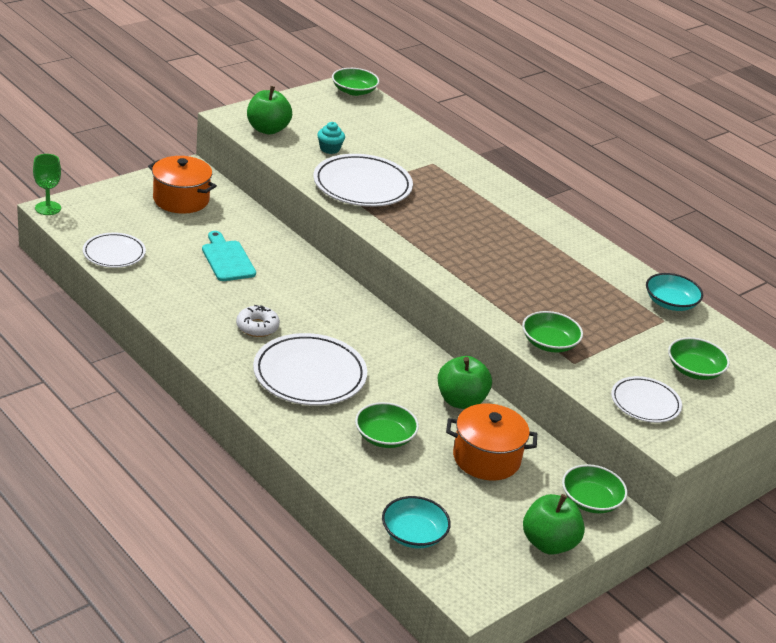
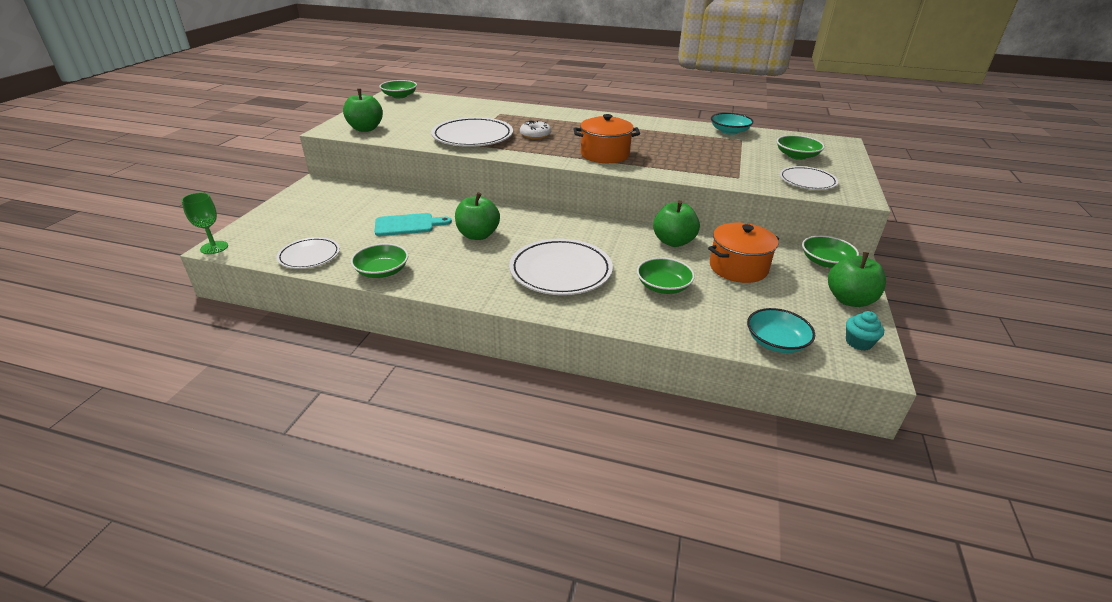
camera: 30 degrees left, 0 degrees up
(181, 199) = (328, 202): orange pot -> orange pot (605, 154)
(227, 259) = (407, 225): turquoise cutting board -> turquoise cutting board turned 135 degrees clockwise
(257, 327) = (483, 257): white donut -> white donut (535, 135)
(278, 301) = (478, 235): none -> green apple
(329, 149) = (423, 126): turquoise cupcake -> turquoise cupcake (858, 342)
(549, 343) = (709, 173): green bowl -> green bowl (382, 271)

